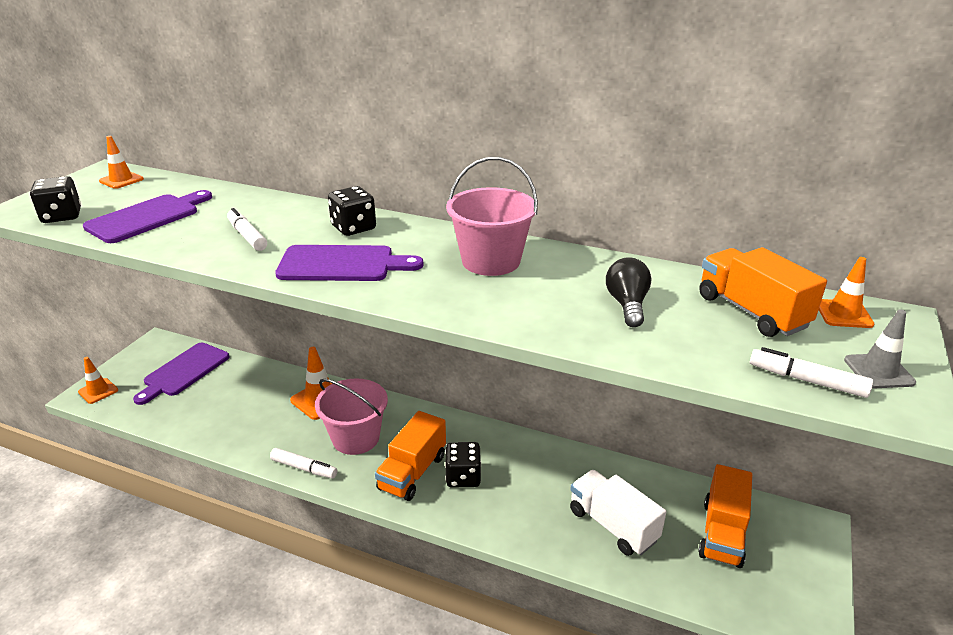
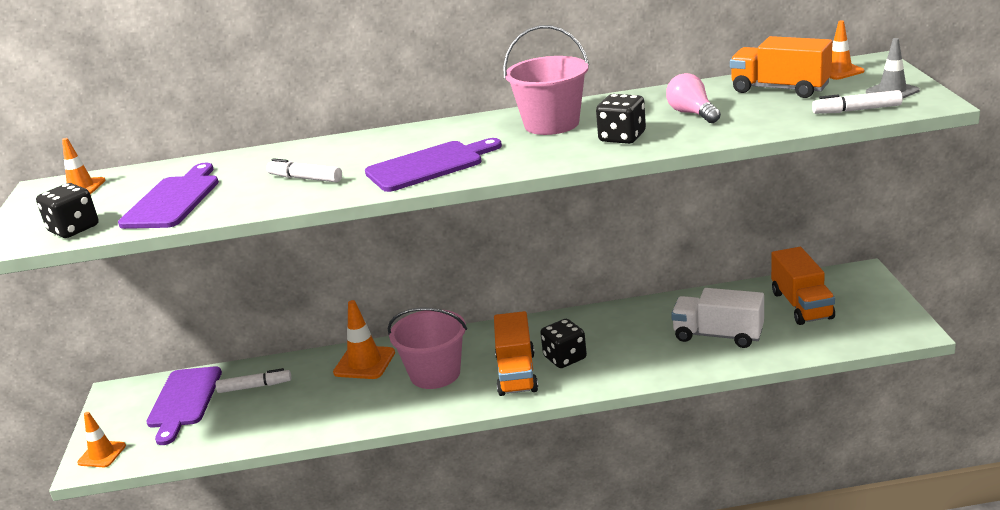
camera: 25 degrees left, 5 degrees down
(304, 468) = (411, 413): white marker -> white marker (255, 386)
(353, 228) = (396, 143): black dice -> black dice (622, 137)
(627, 305) = (692, 113): black light bulb -> pink light bulb

